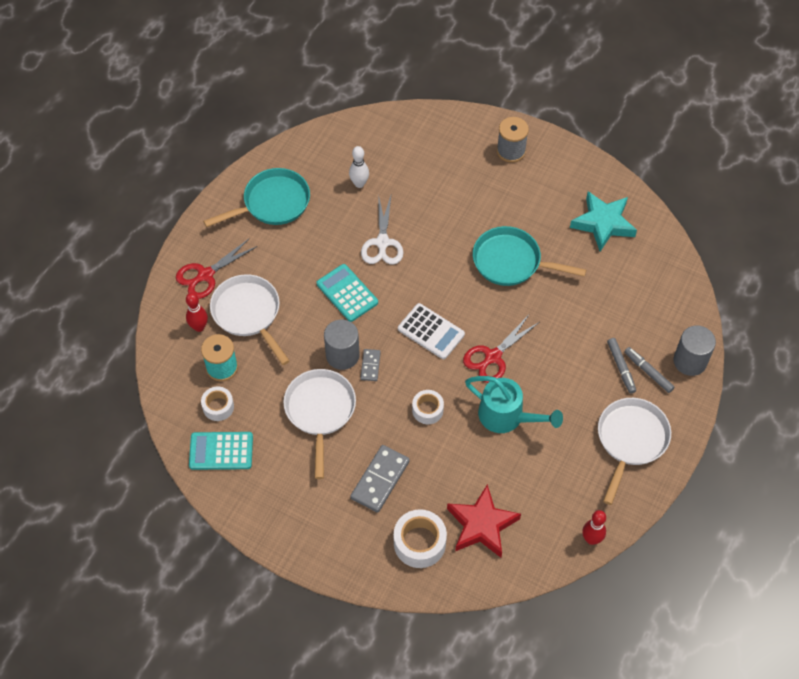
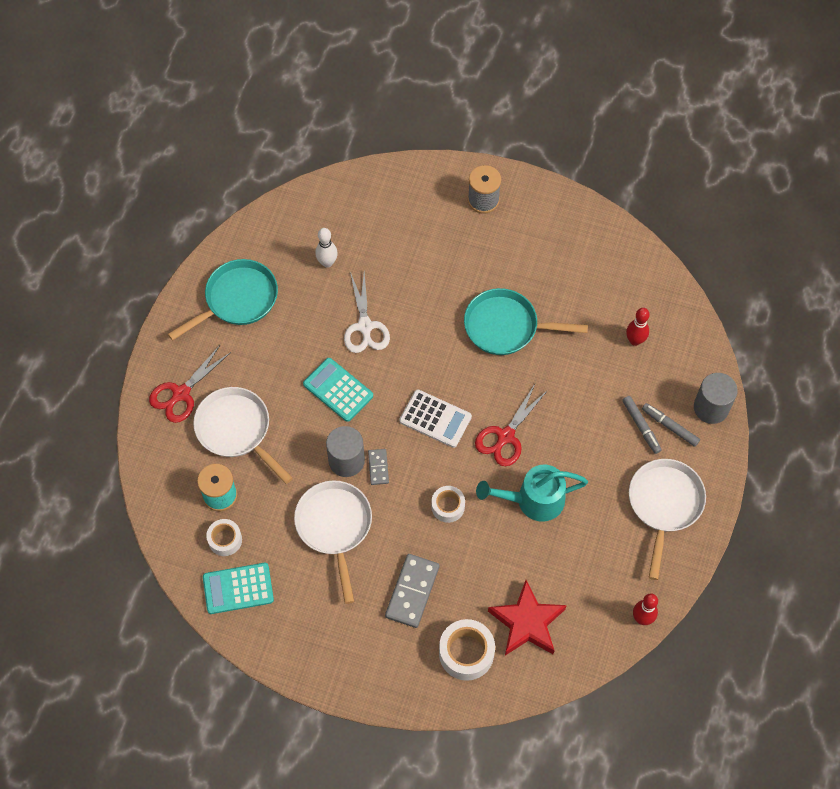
camera: 10 degrees left, 5 degrees up
(199, 327) = (186, 454): red bowling pin -> red bowling pin (635, 340)
(507, 417) = (532, 500): turquoise watering can -> turquoise watering can turned 150 degrees clockwise
(603, 223) = (595, 268): turquoise star -> none

